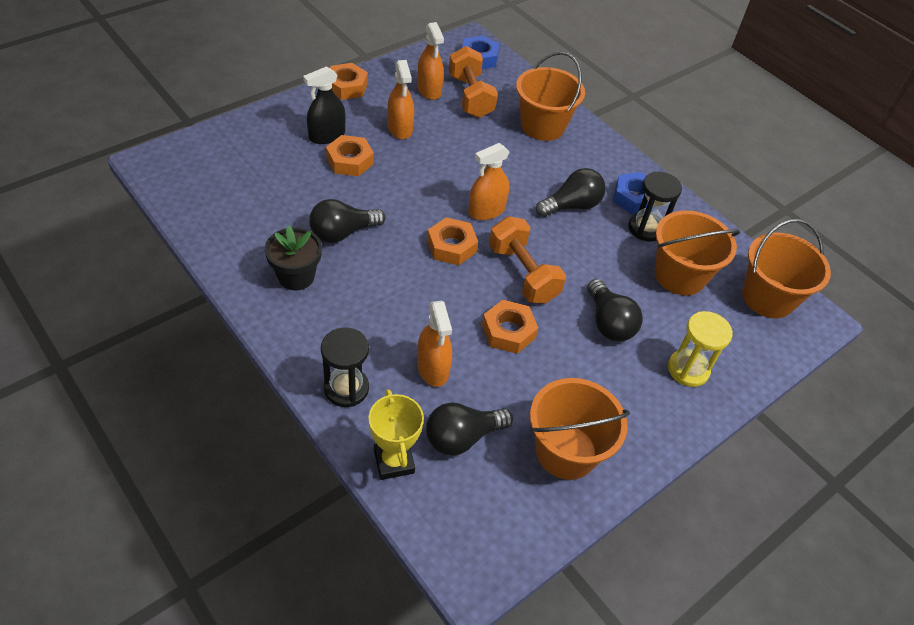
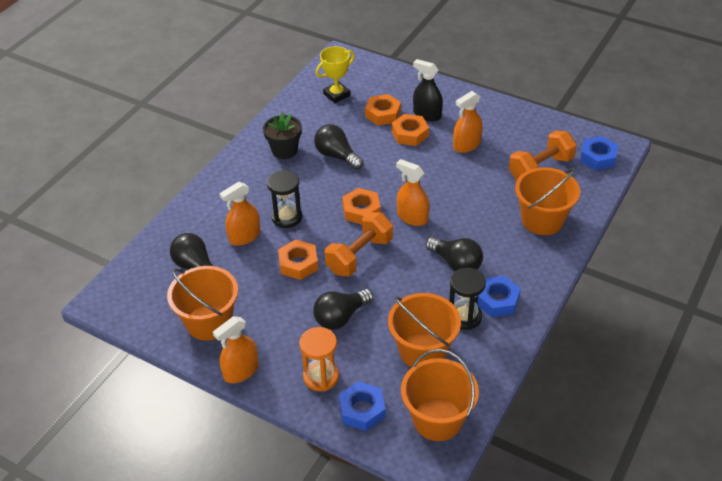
camera: 75 degrees right, 5 degrees down
(346, 86) = (490, 104): orange nut -> orange nut (383, 114)
(346, 388) = (208, 204): black hourglass -> black hourglass (287, 217)
(394, 461) = (164, 242): yellow trophy -> yellow trophy (336, 95)
(429, 90) = (527, 144): orange spray bottle -> orange spray bottle (241, 371)
(688, 369) = (321, 377): yellow hourglass -> orange hourglass
(742, 351) = (362, 410): none -> blue nut

